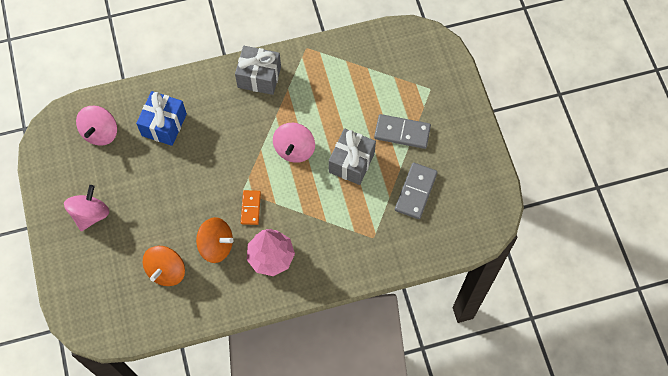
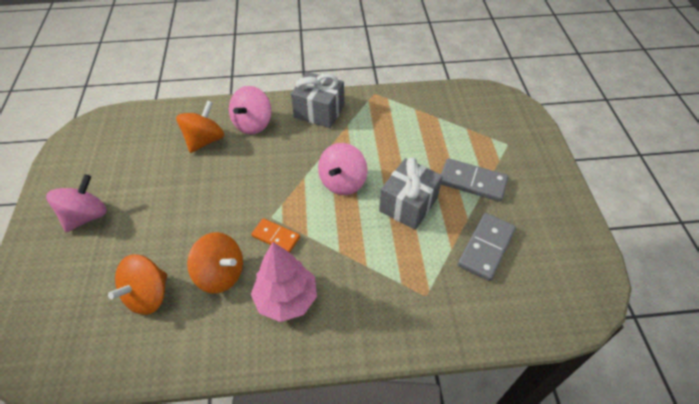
camera: 10 degrees right, 15 degrees down
(100, 132) = (135, 139): pink spinning top -> pink spinning top (253, 124)
(164, 125) = (205, 140): blue gift -> orange spinning top
(251, 208) = (276, 237): orange domino -> orange domino turned 75 degrees counterclockwise

